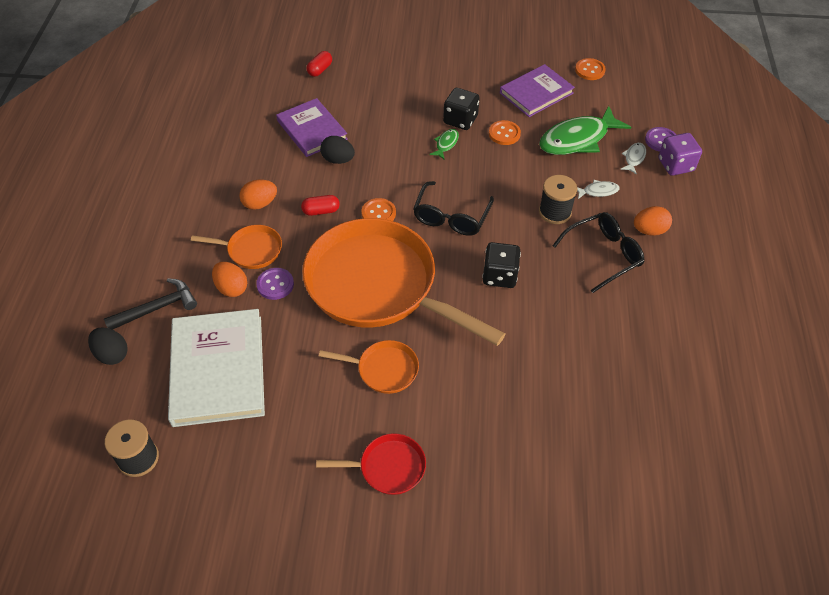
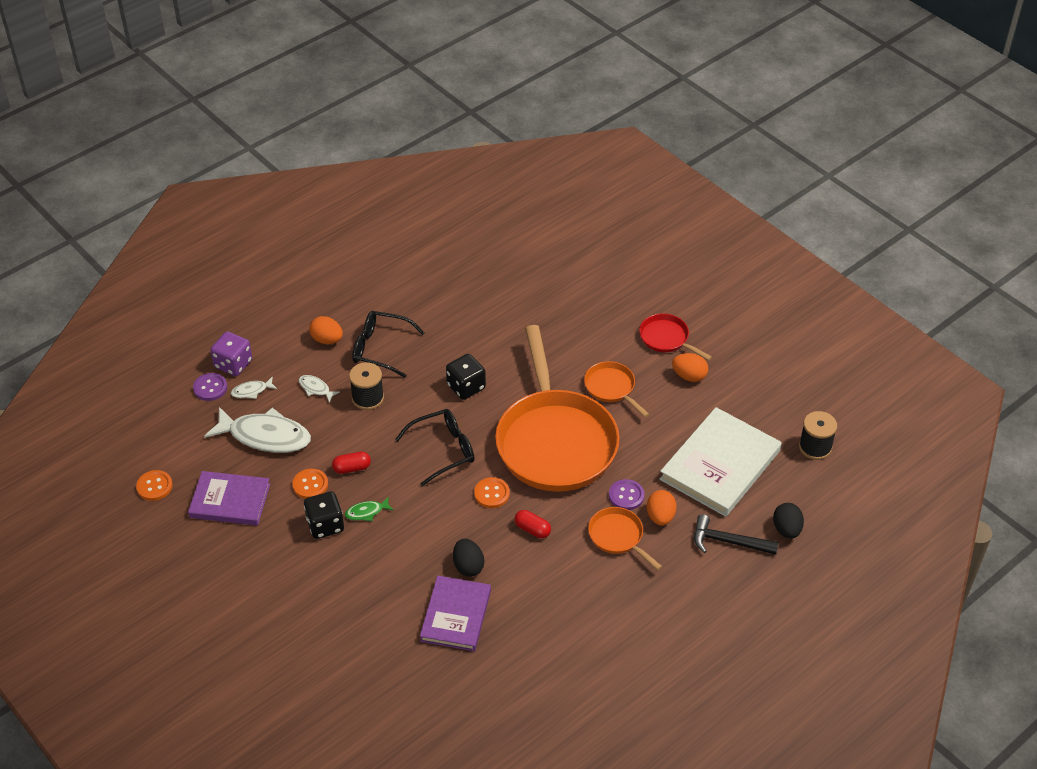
camera: 135 degrees left, 5 degrees down
(260, 204) = (573, 573): orange egg -> orange egg (689, 376)
(320, 70) = (371, 683): red capsule -> red capsule (352, 468)
(577, 139) = (265, 436): green fish -> white fish

